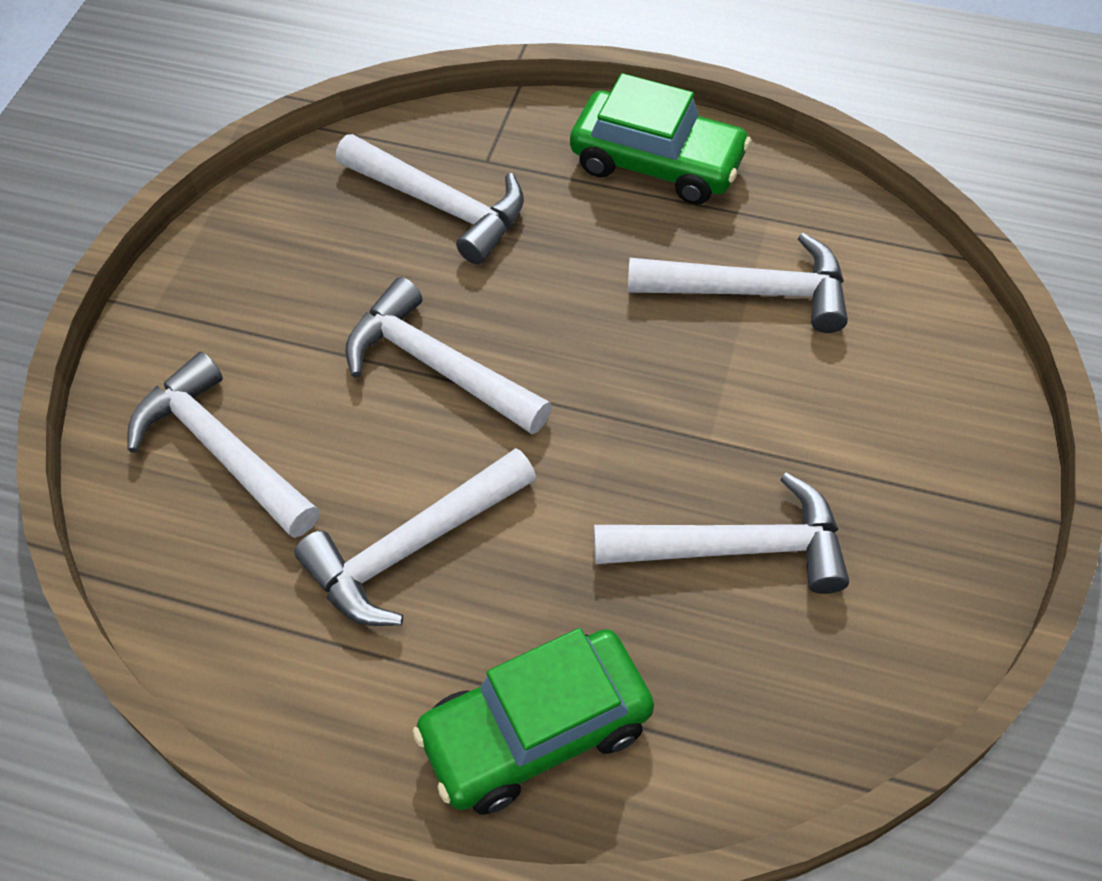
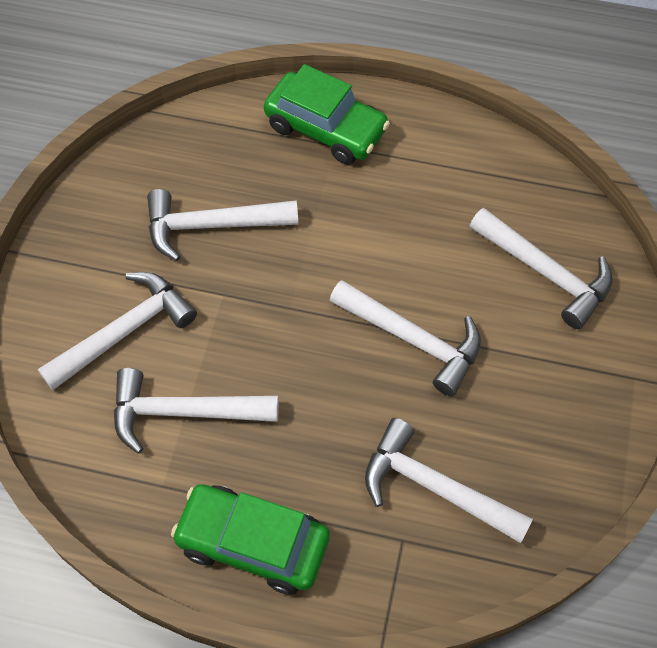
camera: 175 degrees right, 5 degrees up
(413, 547) = (408, 218): white hammer -> white hammer (124, 331)
(536, 731) = (326, 128): green car -> green car turned 60 degrees clockwise

